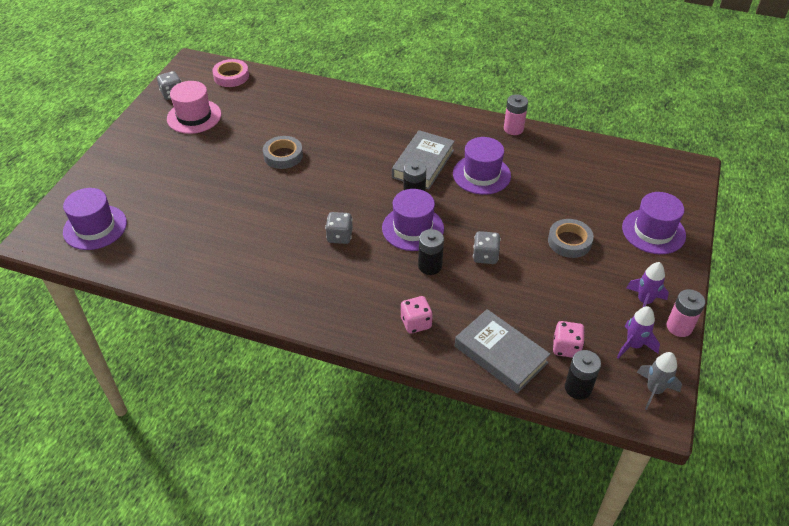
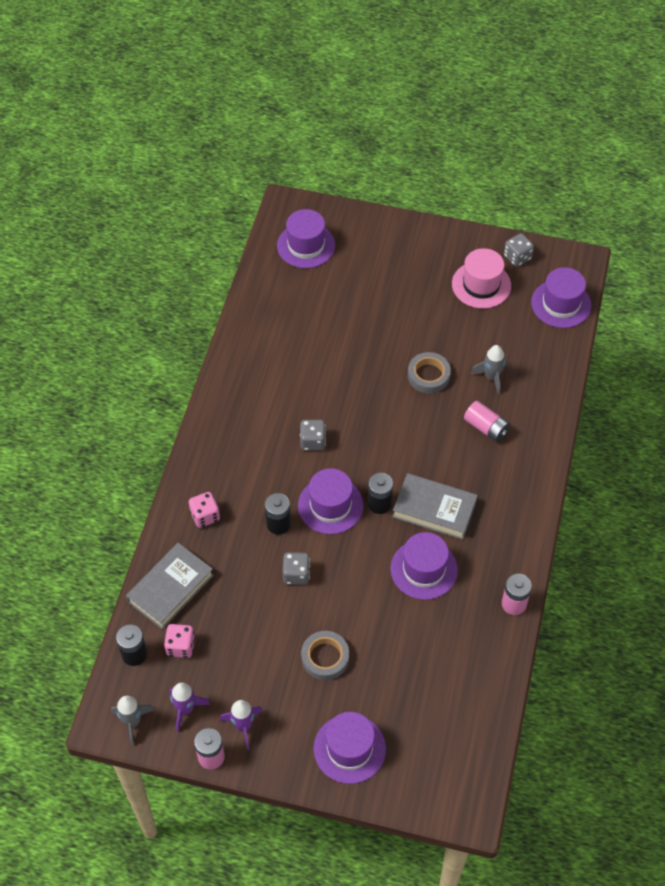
camera: 85 degrees right, 10 degrees up
(231, 76) = (561, 304): pink tape -> purple hat
(295, 120) = (491, 377): none -> grey rocket
(345, 128) = (486, 427): none -> pink battery

